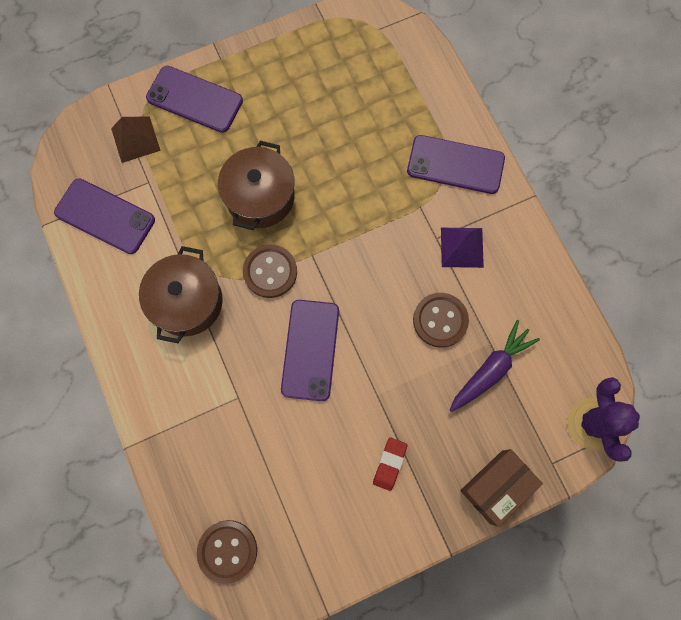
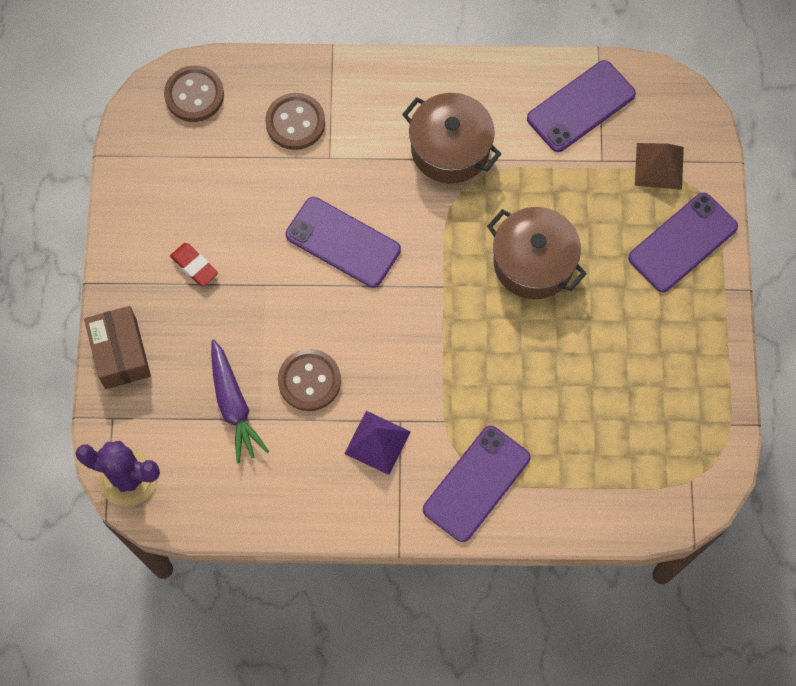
camera: 115 degrees right, 5 degrees down
(270, 272) = (444, 238): brown button -> brown button (295, 122)

